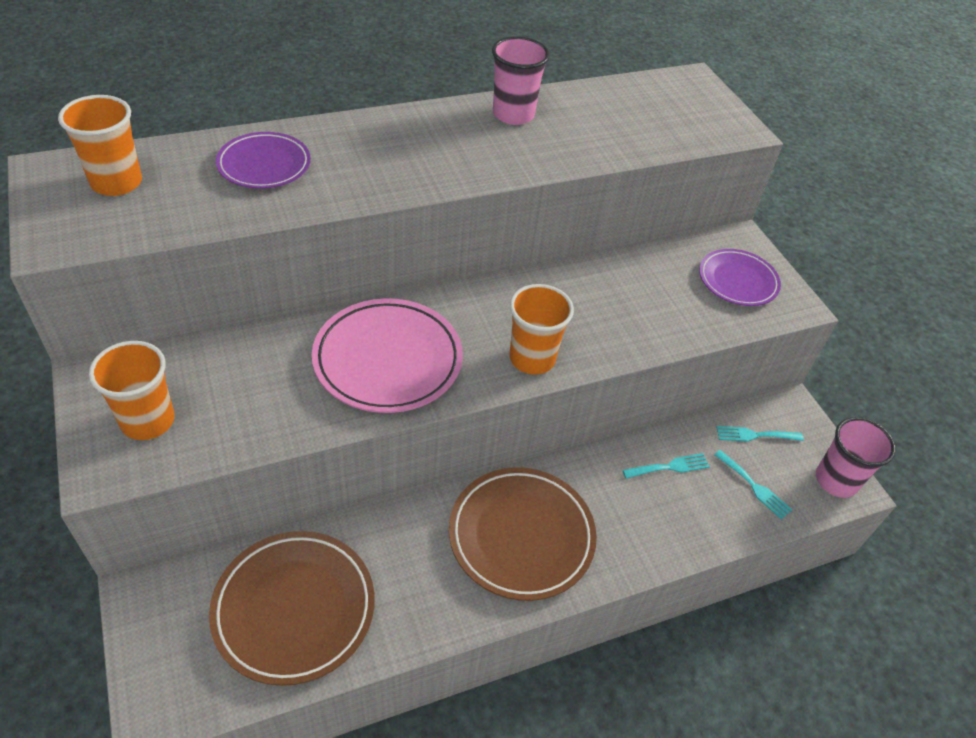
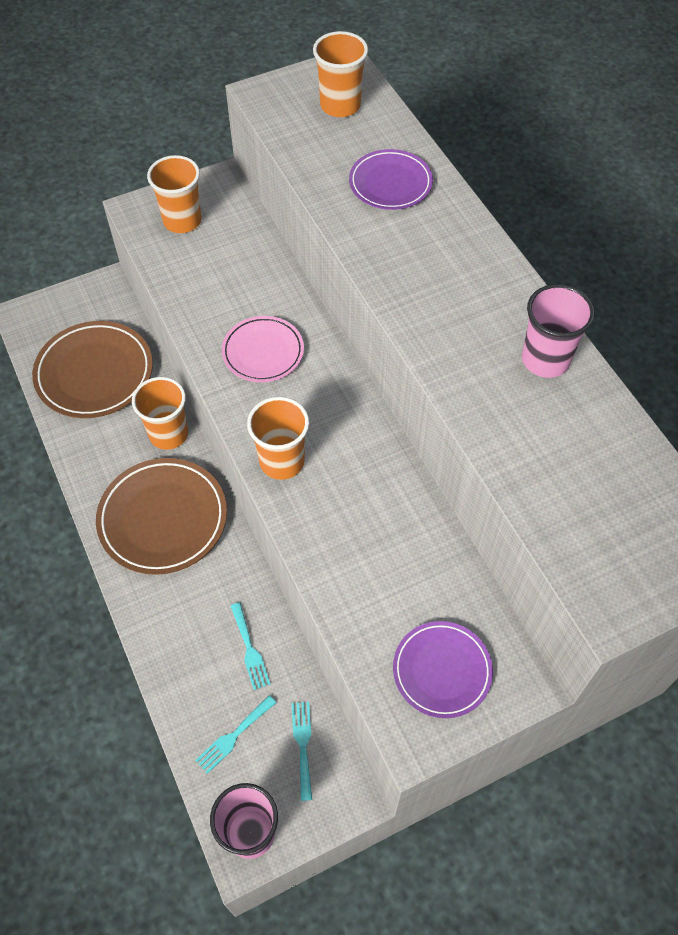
camera: 90 degrees right, 10 degrees up
(388, 360) = (263, 352): pink plate -> pink plate, size x0.62
(408, 525) = (168, 434): none -> orange cup

